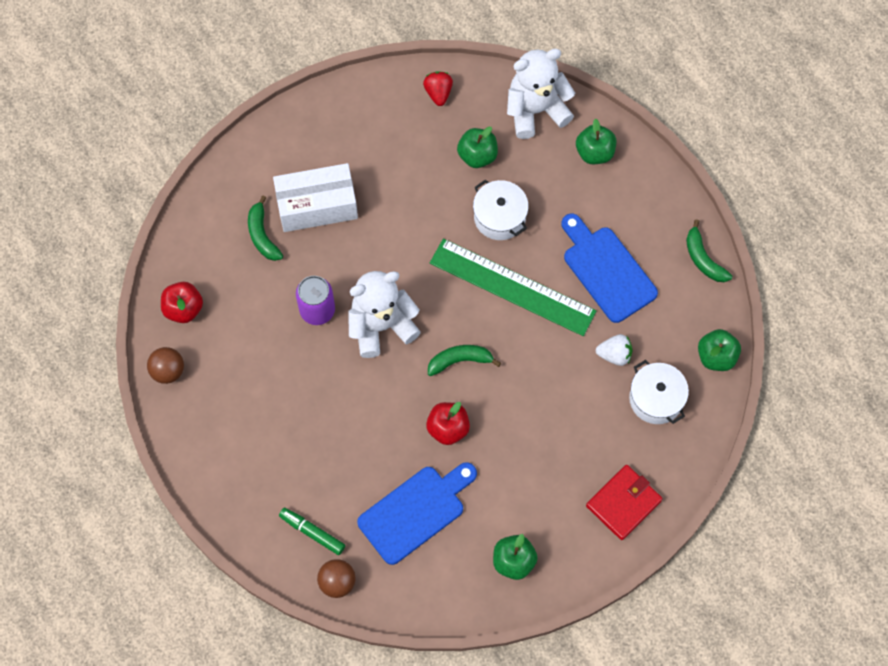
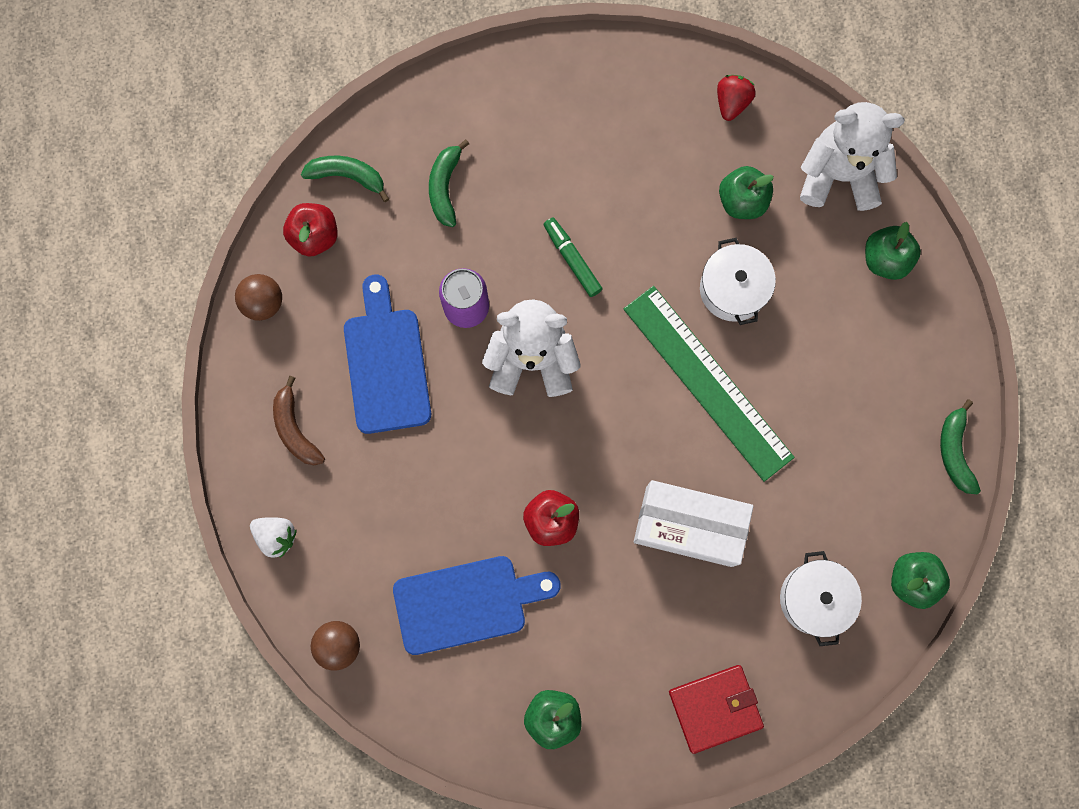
camera: 25 degrees right, 10 degrees up
(233, 447) = (295, 429): none -> brown banana
(312, 532) = (338, 572): green marker -> green marker (572, 259)
(317, 206) = (524, 180): white box -> white box (689, 526)
(460, 360) = (603, 444): green banana -> green banana (347, 176)
(606, 270) = (830, 412): blue cutting board -> blue cutting board (386, 363)
(614, 354) = (790, 521): white strawberry -> white strawberry (276, 536)

